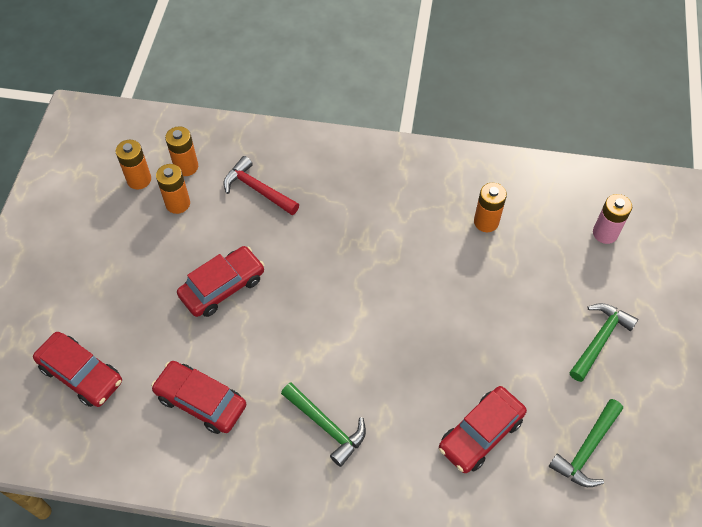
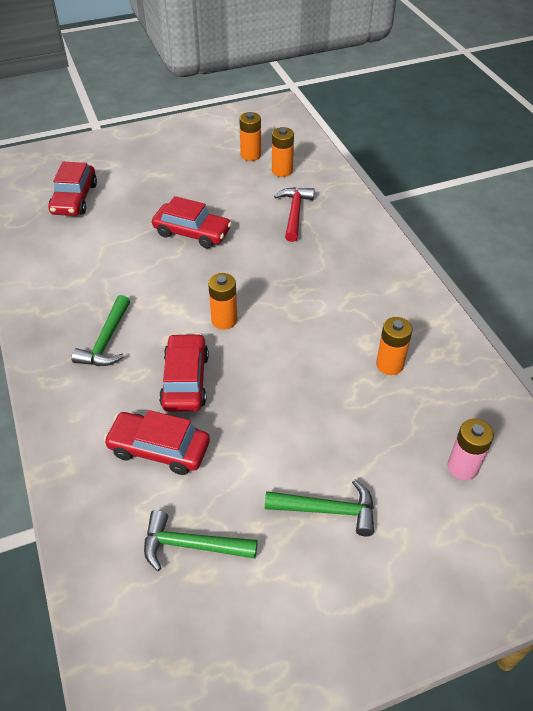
camera: 60 degrees right, 10 degrees down
(177, 203) = (246, 181): orange battery -> orange battery (224, 320)
(201, 401) = (87, 263): red car -> red car (185, 380)

